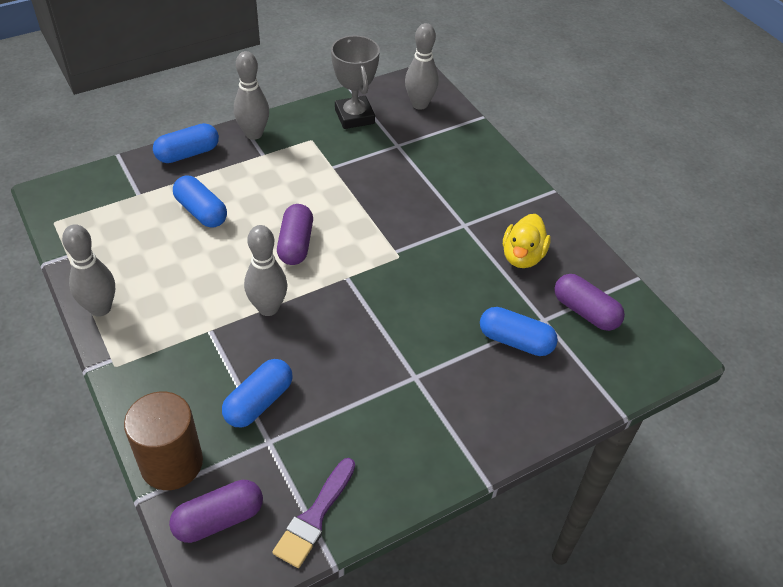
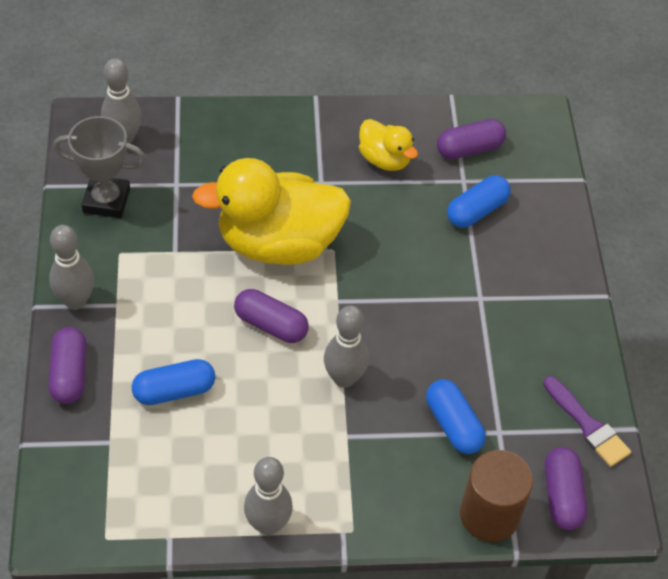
camera: 65 degrees left, 5 degrees up
(188, 153) = (69, 374): blue capsule -> purple capsule
(381, 221) = (278, 243): none -> yellow duck

